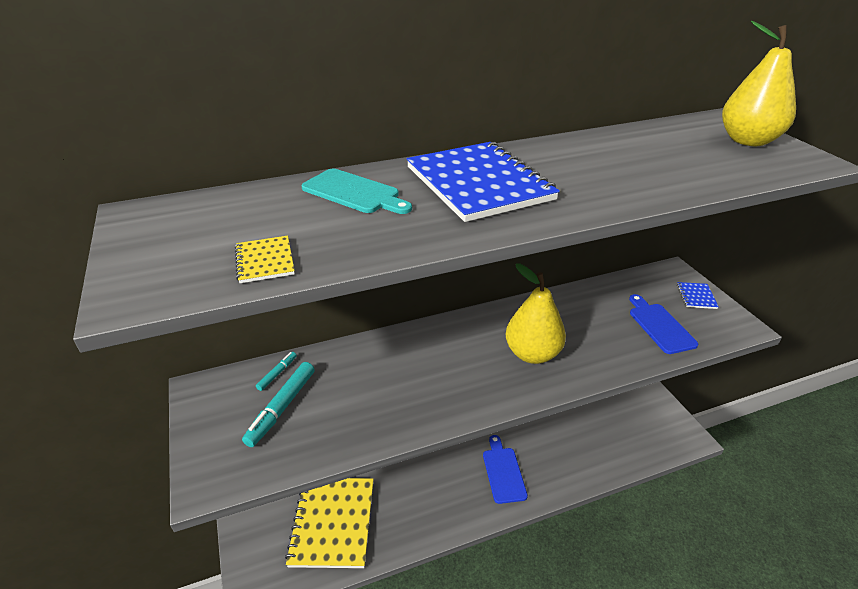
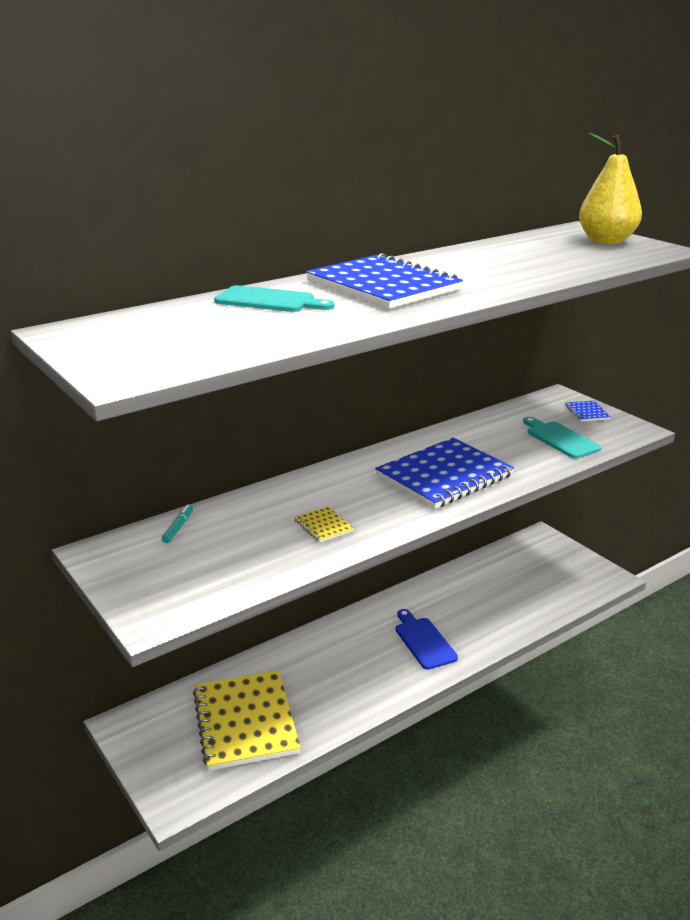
camera: 15 degrees left, 10 degrees down
(265, 261) = (225, 347): yellow notebook -> yellow notebook (323, 526)
(282, 407) = (200, 552): turquoise marker -> none
(532, 354) = (444, 476): yellow pear -> blue notebook
(659, 326) = (560, 439): blue cutting board -> turquoise cutting board

